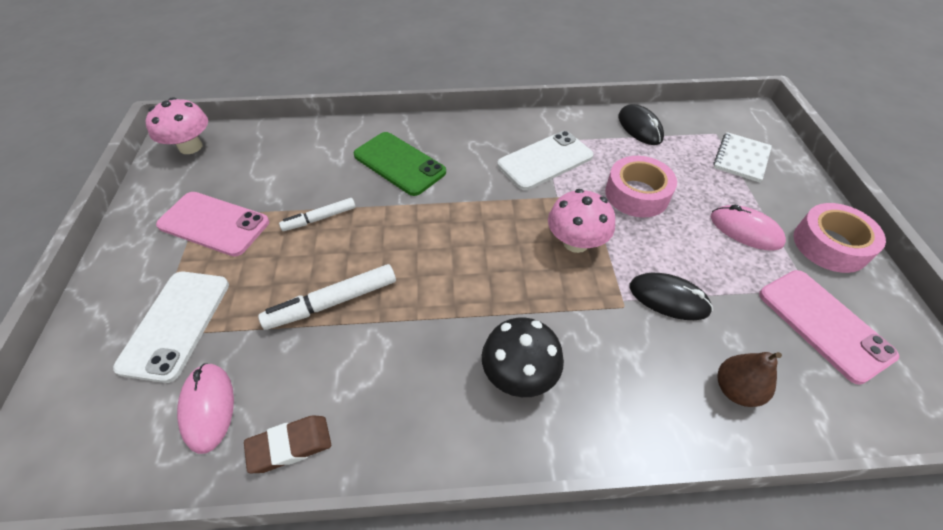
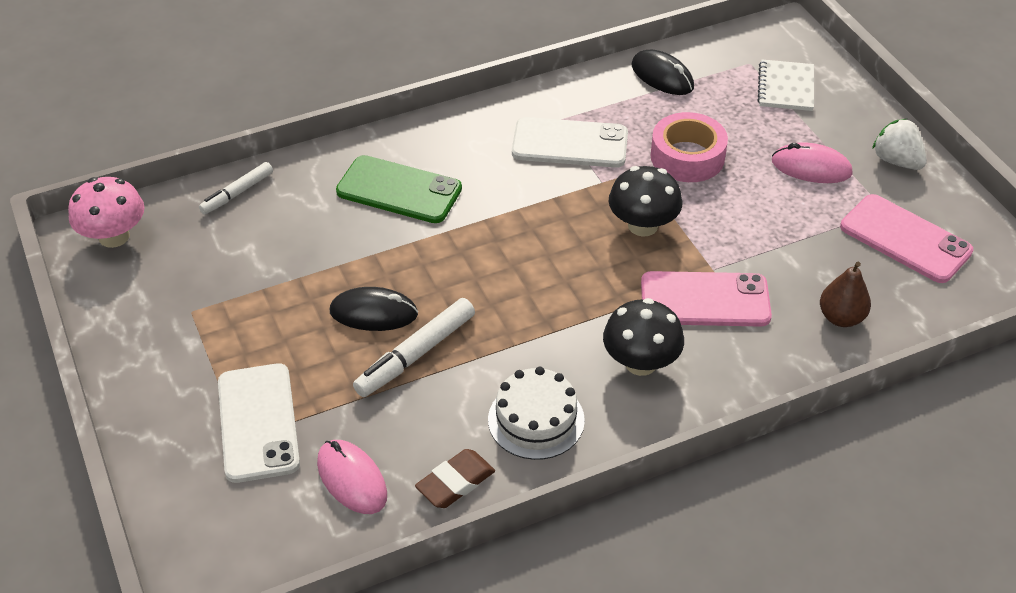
camera: 20 degrees left, 5 degrees down
(214, 224) = (219, 315): pink phone -> pink phone (705, 300)
(319, 218) = (343, 276): white marker -> white marker (237, 193)
(396, 402) = (536, 420): none -> white cake
(545, 160) = (570, 143): white phone -> white phone turned 60 degrees clockwise
(576, 242) = (643, 225): pink mushroom -> black mushroom
(668, 298) = (756, 256): black mouse -> black mouse (373, 313)
(830, 245) = (896, 161): pink tape -> white strawberry

